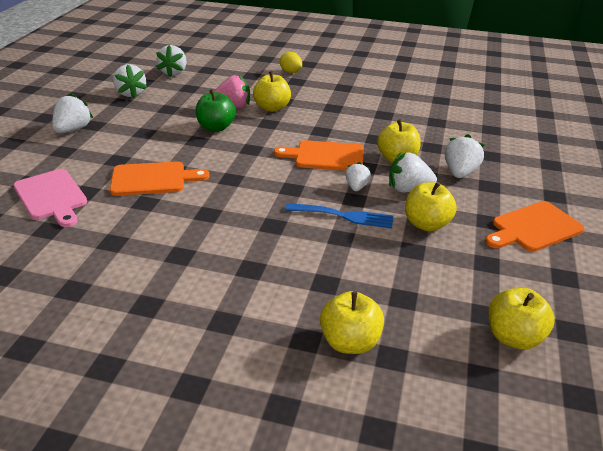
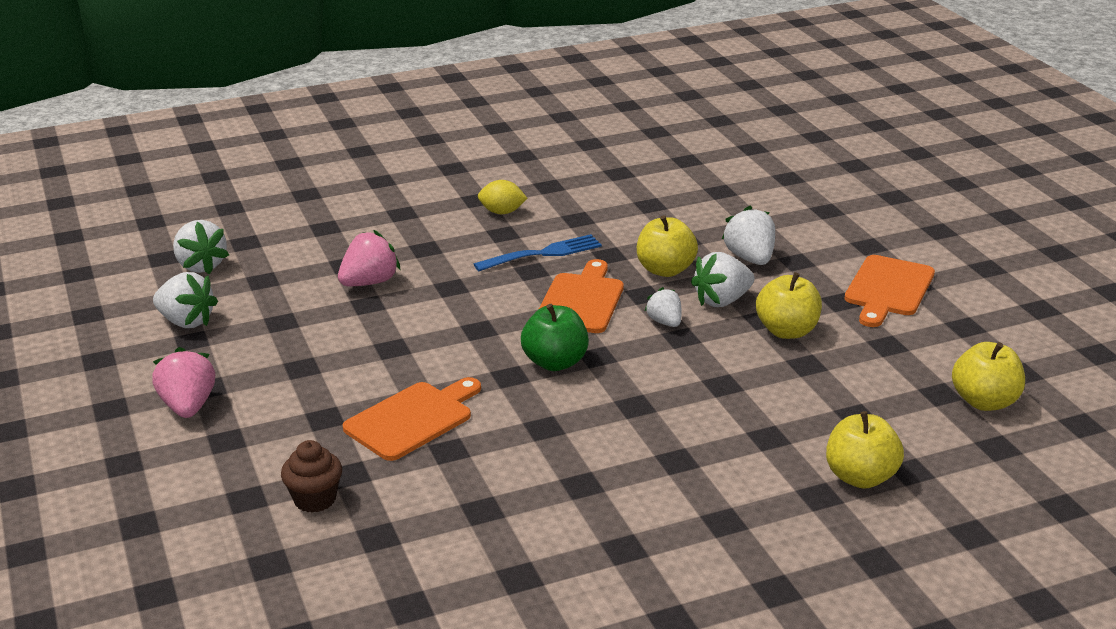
camera: 35 degrees left, 5 degrees down
(51, 197) = (315, 499): pink cutting board -> brown cupcake
(73, 130) = (188, 406): white strawberry -> pink strawberry
(216, 127) = (390, 320): green apple -> green apple (555, 362)
(272, 108) = (425, 264): yellow apple -> none
(290, 72) = (374, 202): yellow lemon -> yellow lemon (502, 212)
(325, 156) = (581, 301): orange cutting board -> orange cutting board turned 135 degrees clockwise
(344, 216) = (695, 360): blue fork -> blue fork (543, 253)

